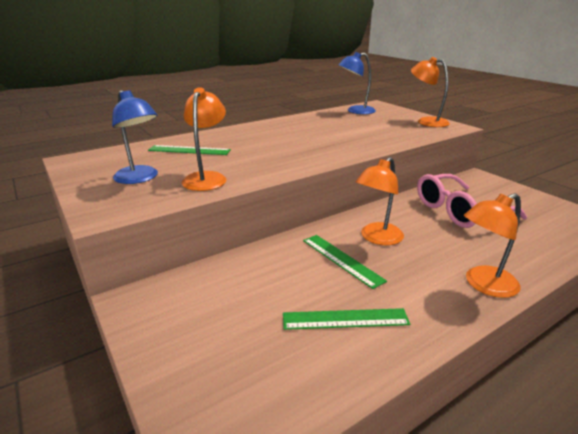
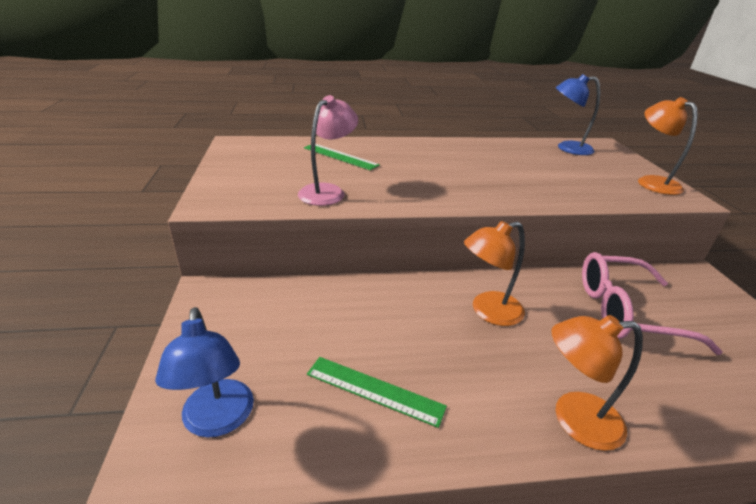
camera: 25 degrees right, 5 degrees up
(140, 178) = (270, 176): blue lamp -> blue lamp (218, 421)
(207, 178) = (327, 191): orange lamp -> pink lamp
(341, 260) = (426, 322): green ruler -> none

